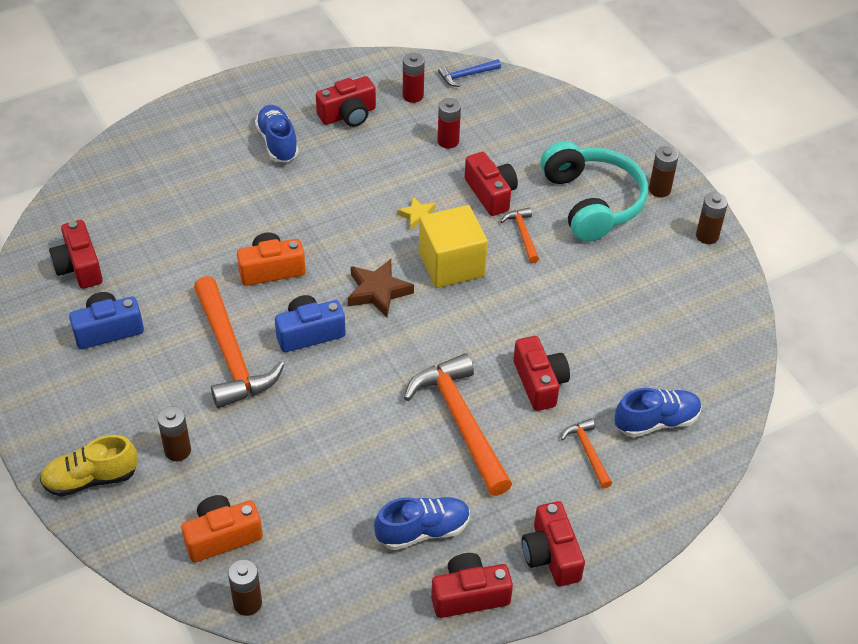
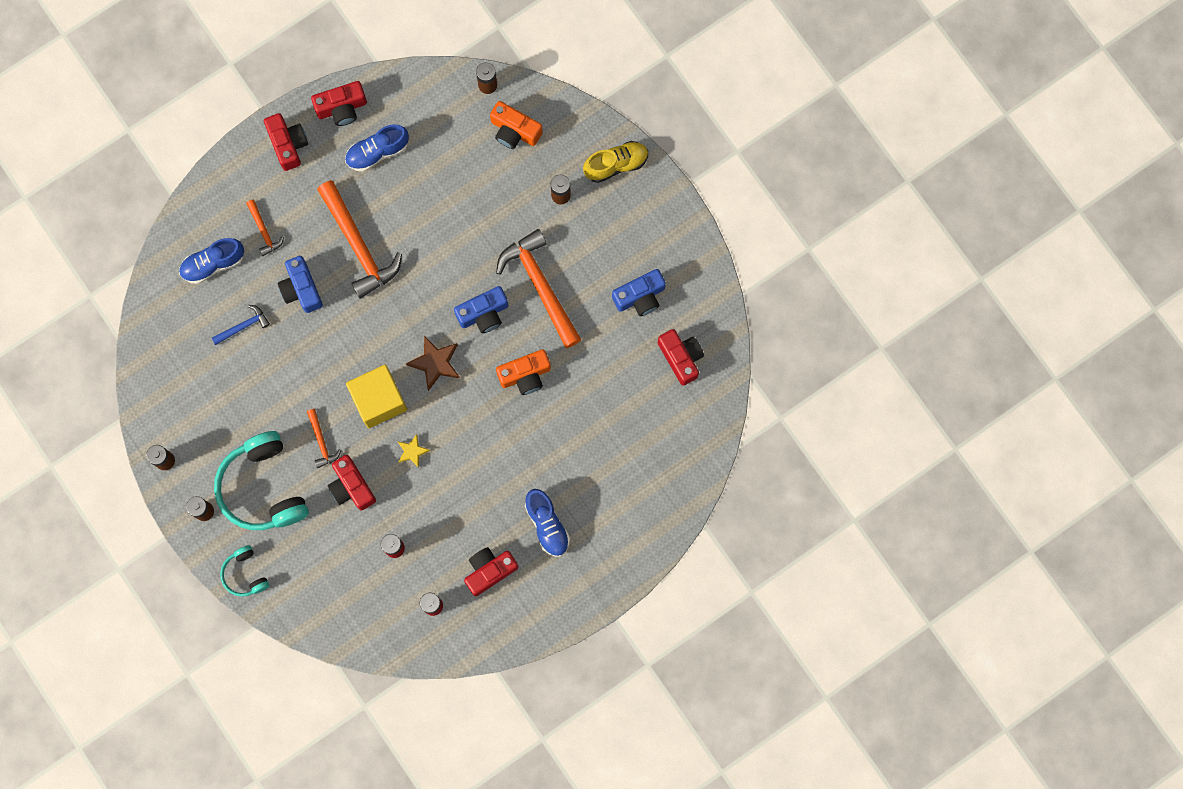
camera: 175 degrees right, 30 degrees up
(222, 536) = (514, 131): orange camera -> orange camera turned 60 degrees clockwise
(467, 75) = (385, 642): blue hammer -> blue hammer (243, 326)
(539, 383) = (301, 289): red camera -> blue camera
(613, 137) = (245, 574): none -> turquoise headphones

